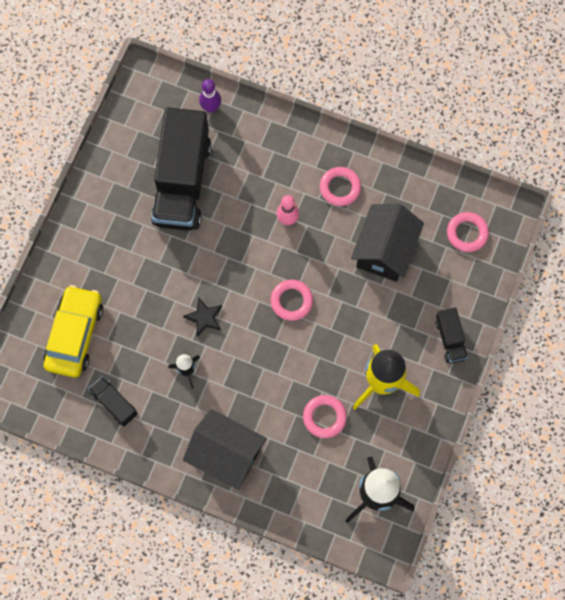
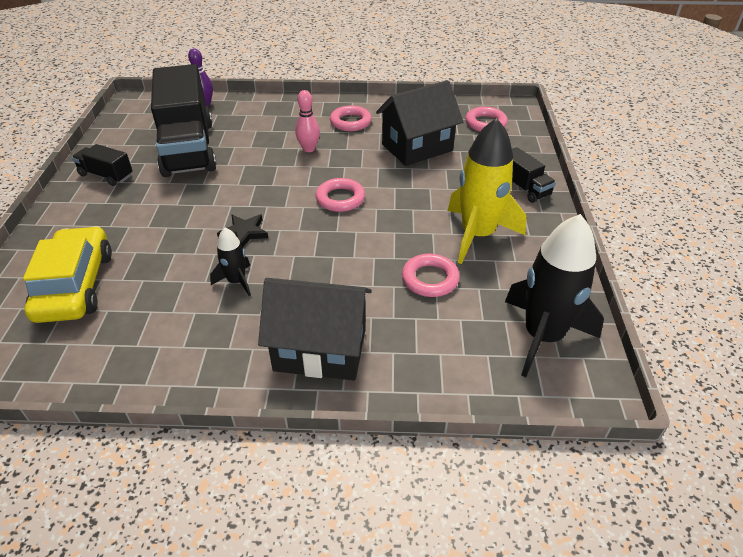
camera: 20 degrees left, 30 degrees down
(114, 403) = (142, 338): black truck -> black truck (106, 175)
(385, 251) = (417, 148): black house -> black house turned 60 degrees clockwise

